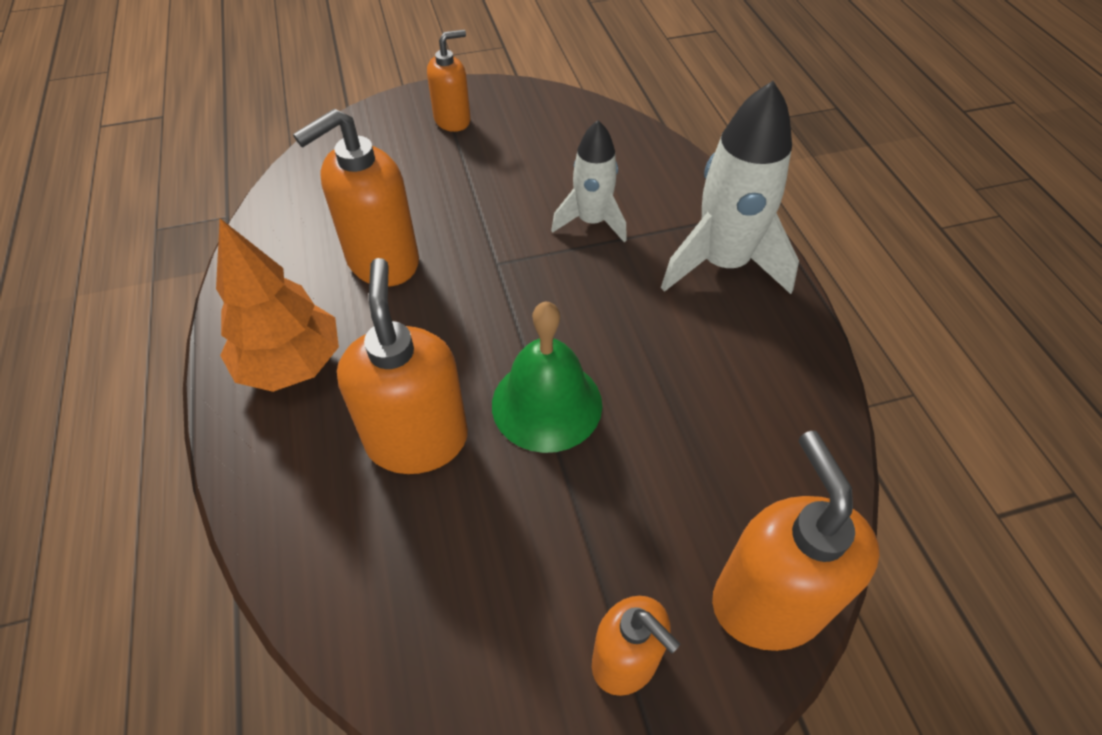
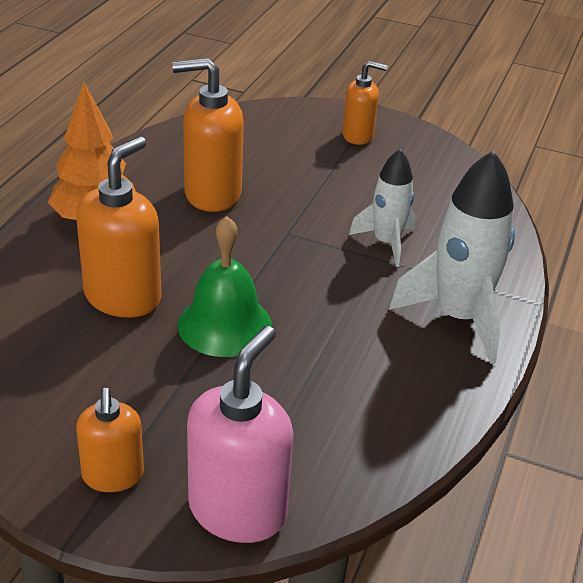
camera: 35 degrees right, 15 degrees down
(767, 602) = (238, 510): orange soap dispenser -> pink soap dispenser

